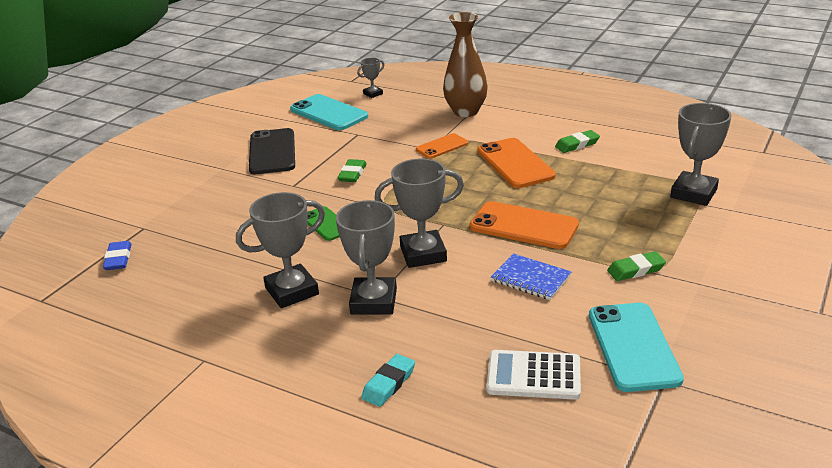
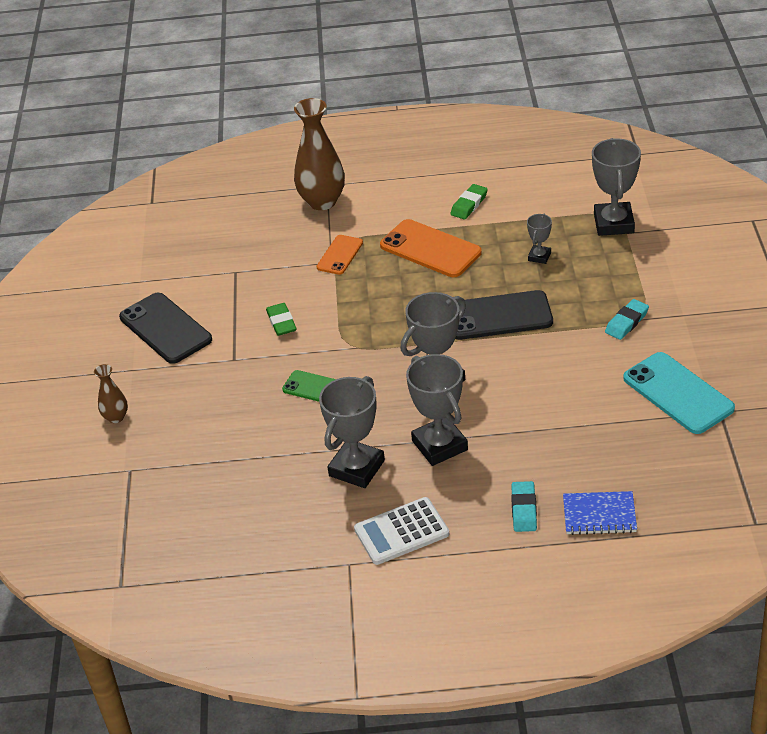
camera: 30 degrees left, 10 degrees up
(118, 259) = (146, 512): blue eraser -> none
(176, 192) = (116, 417): none -> brown vase
(329, 113) = (174, 256): turquoise phone -> none
(373, 94) = (197, 212): grey trophy -> grey trophy (539, 256)
(524, 226) = (499, 316): orange phone -> black phone
(530, 279) = (550, 366): blue notebook -> blue notebook (599, 515)
(533, 376) = (626, 451): white calculator -> white calculator (401, 532)
(636, 270) = (626, 322): green eraser -> turquoise eraser

